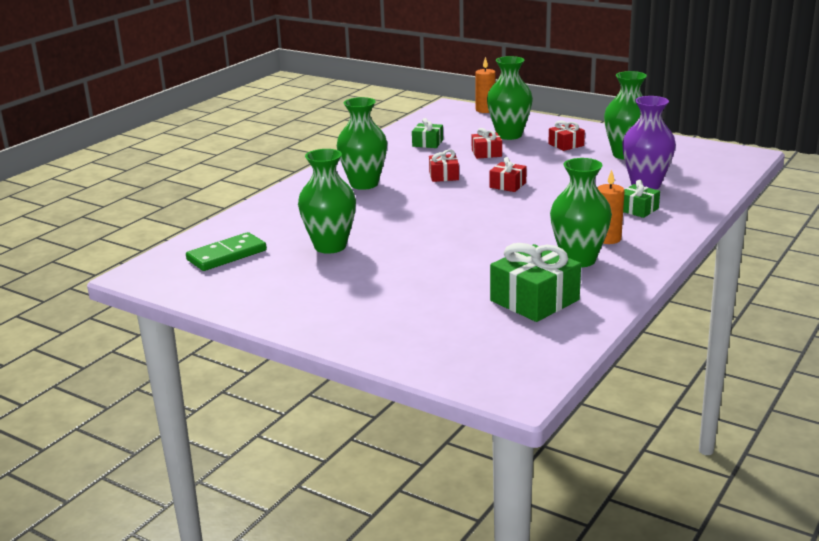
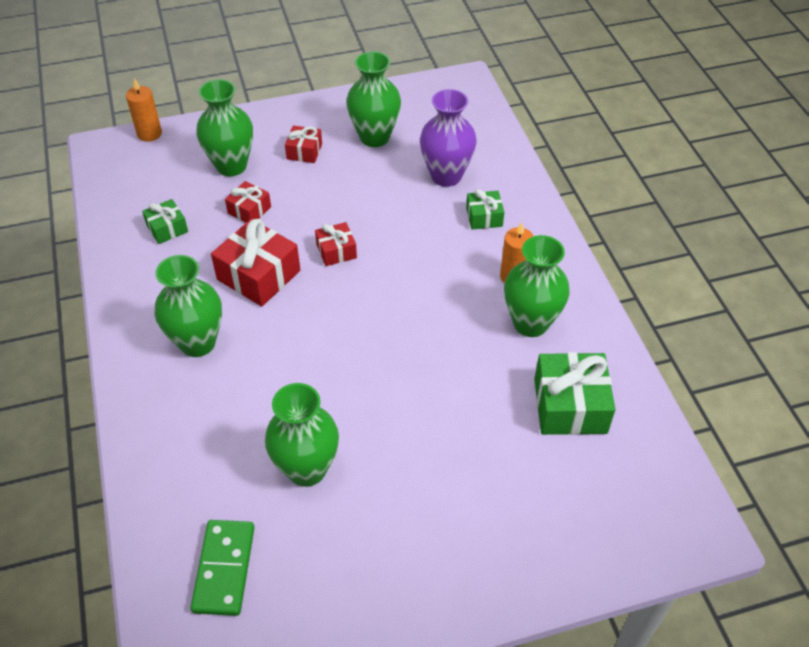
camera: 50 degrees left, 25 degrees up
(444, 176) = (258, 275): red gift -> red gift, size x1.80

